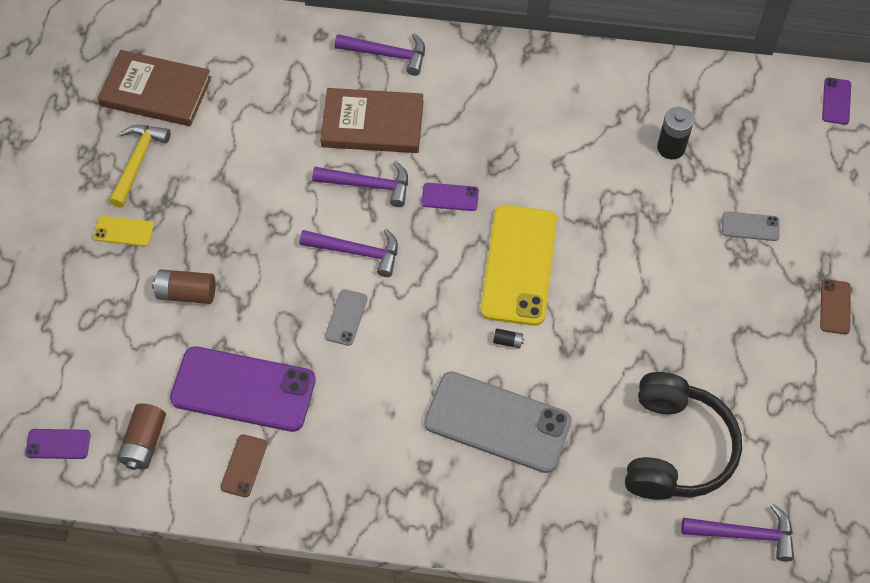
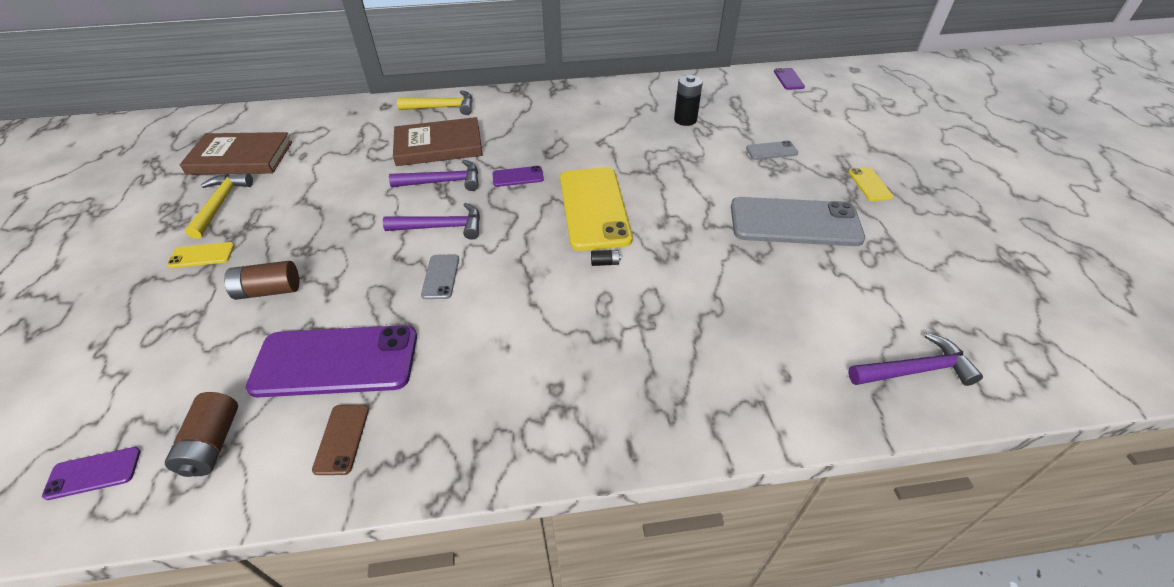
camera: 15 degrees left, 15 degrees down
(387, 54) = (442, 107): purple hammer -> yellow hammer
(497, 422) = (619, 329): grey phone -> grey phone (794, 222)
(675, 448) = (802, 312): black headphones -> none
(835, 307) = (870, 184): brown phone -> yellow phone

